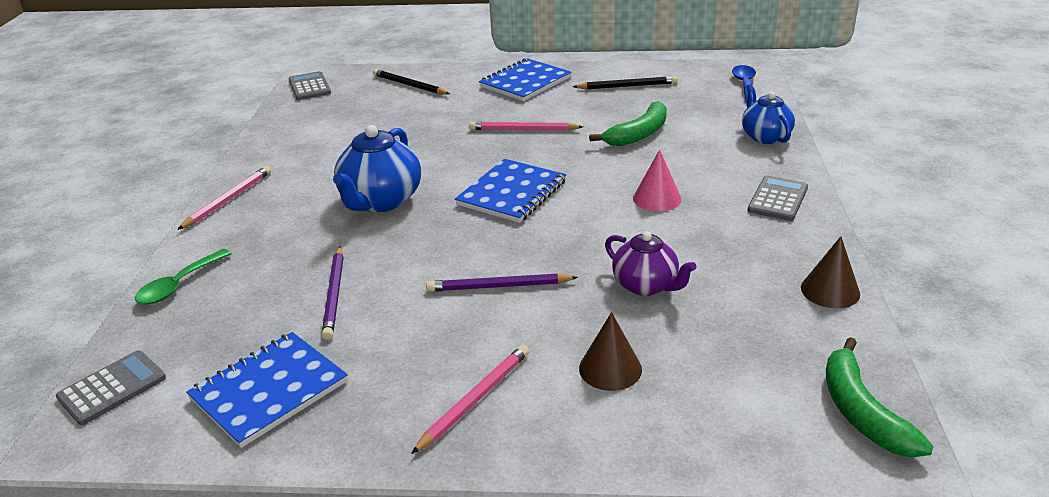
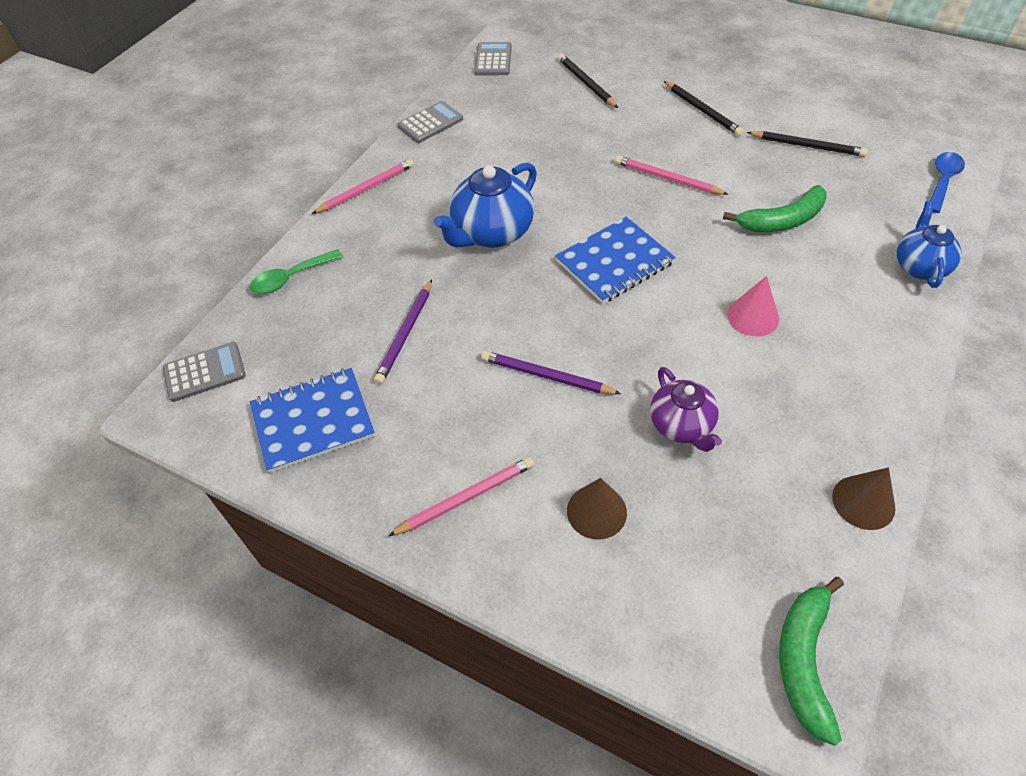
camera: 25 degrees right, 20 degrees up
(525, 82) = (702, 110): blue notebook -> black pencil
(777, 199) = (880, 361): grey calculator -> grey calculator (430, 123)

